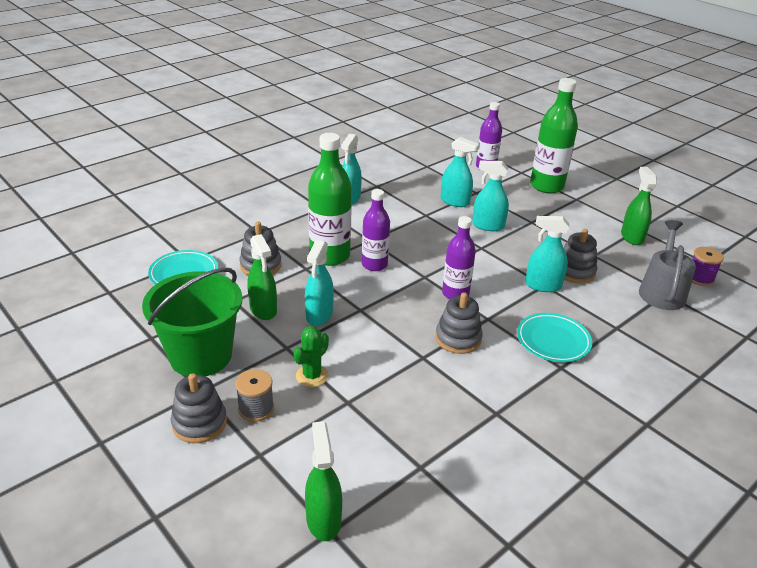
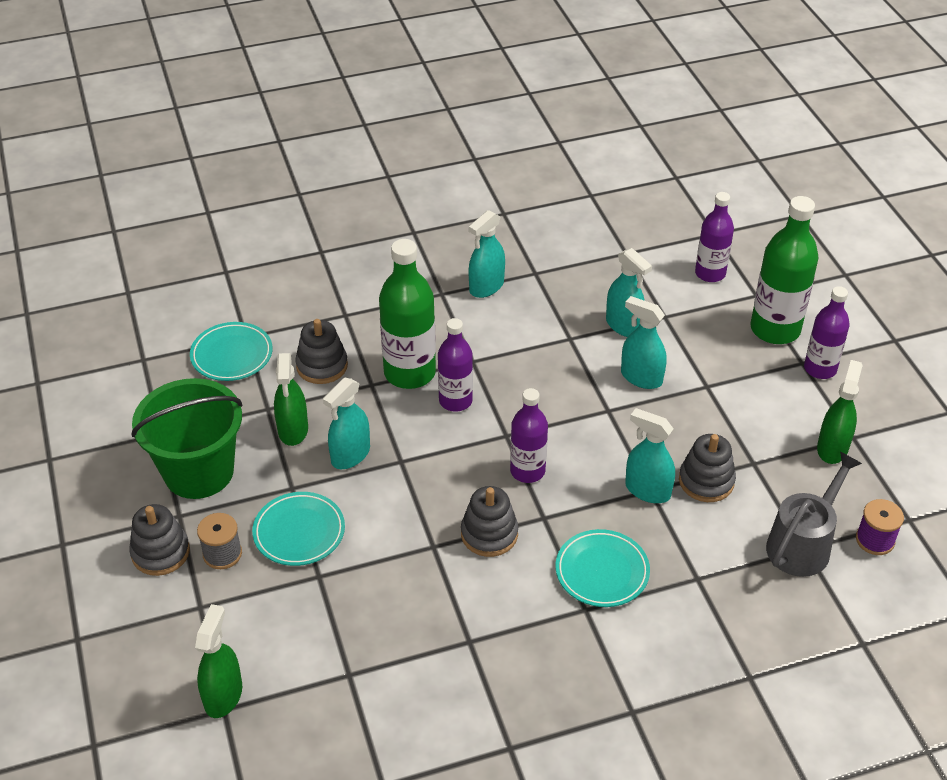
camera: 25 degrees right, 10 degrees up
(312, 376) = (299, 532): green cactus -> turquoise plate
(589, 200) = (820, 369): none -> purple bottle

